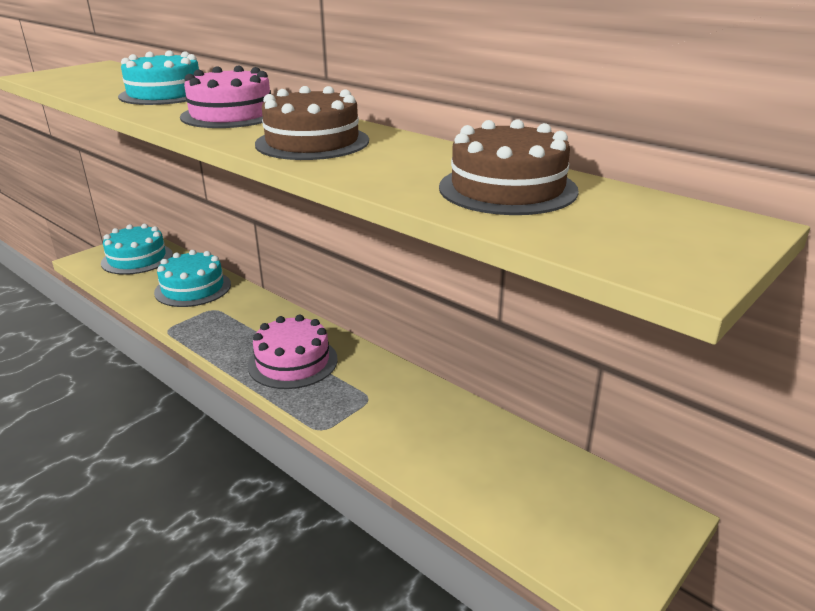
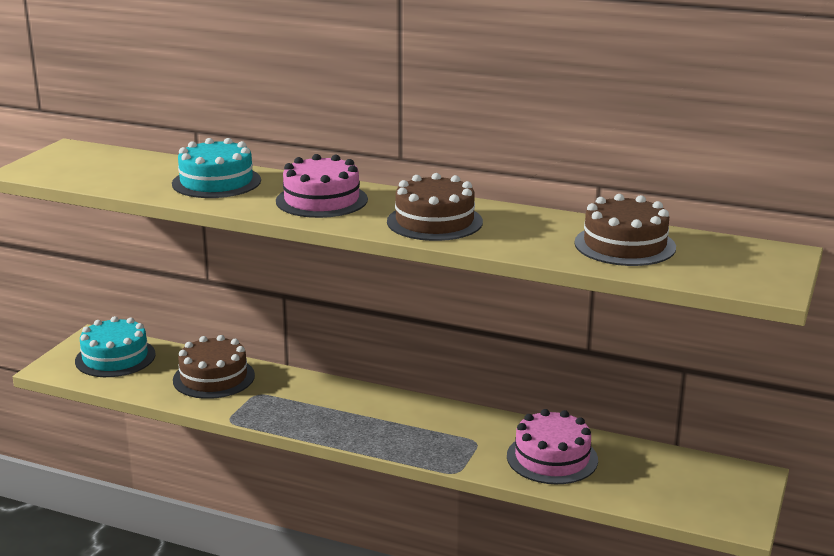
camera: 20 degrees left, 5 degrees down
(193, 288) = (214, 378): turquoise cake -> brown cake
(293, 362) = (383, 426): pink cake -> pink cake (552, 458)

